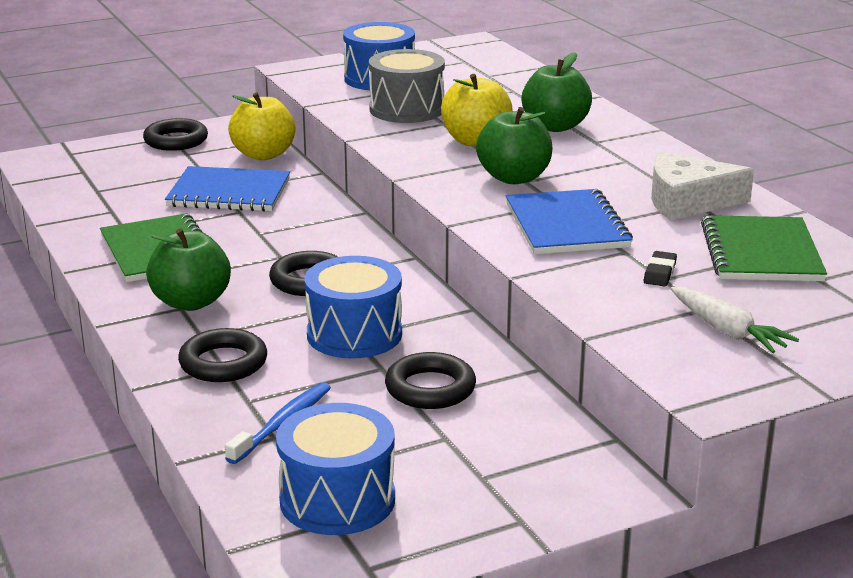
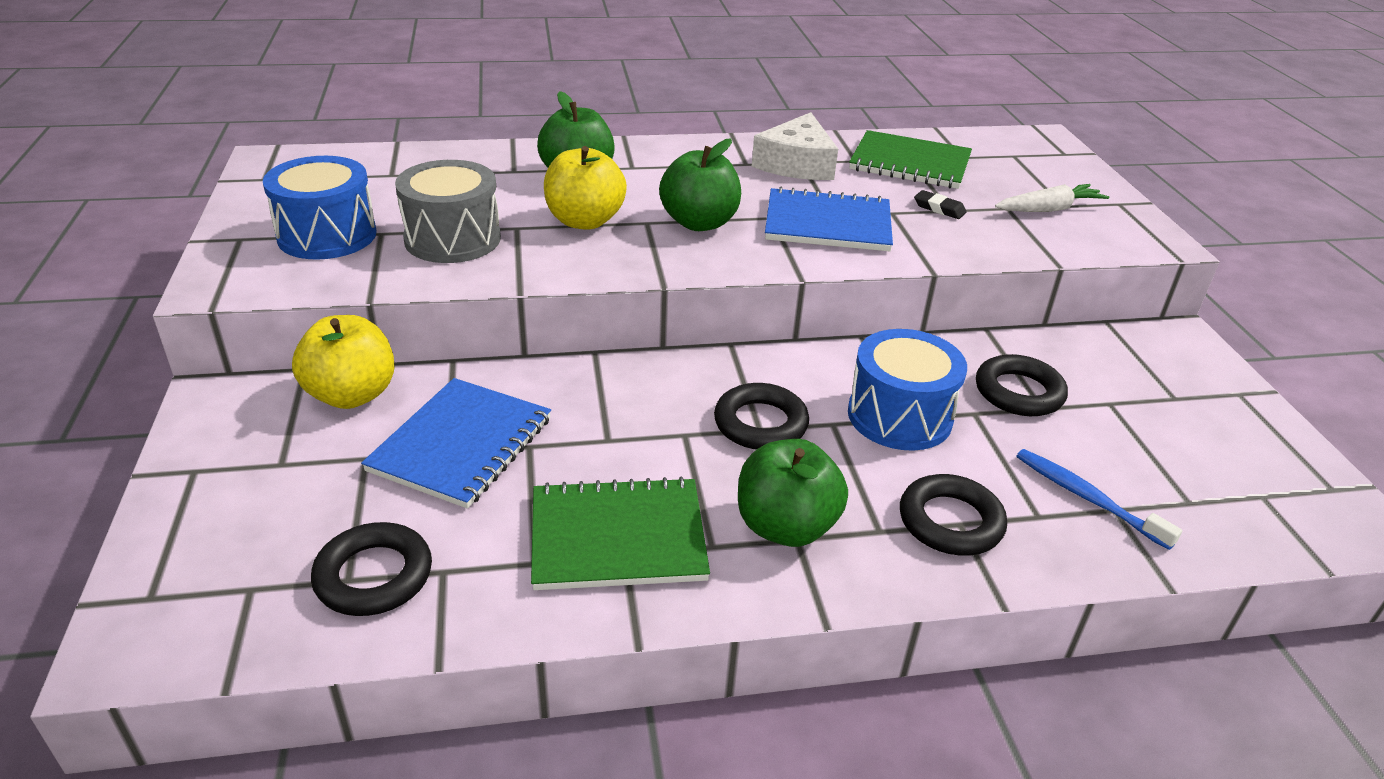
camera: 75 degrees left, 10 degrees up
(176, 140) = (216, 467): black ring -> black ring (374, 576)
(337, 499) = (1226, 486): blue drum -> none

